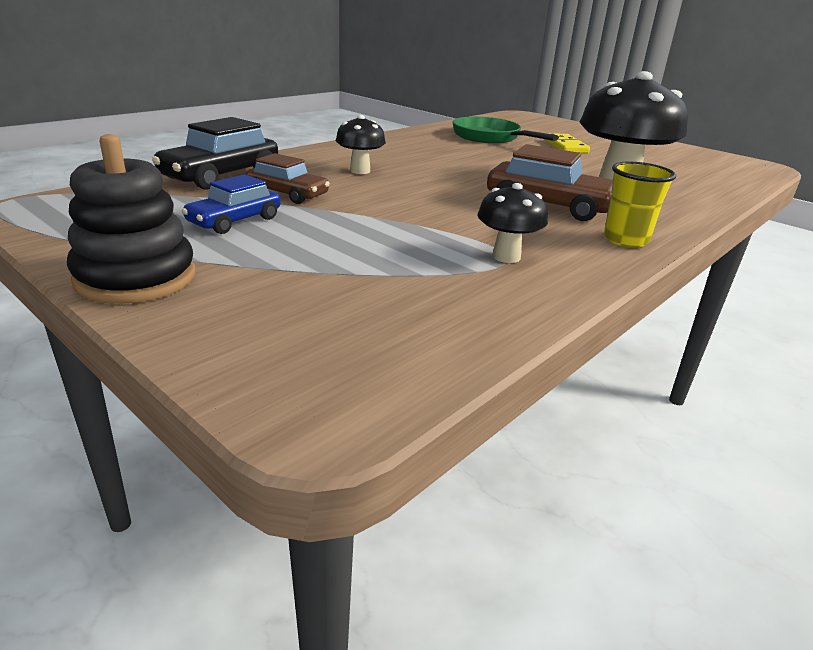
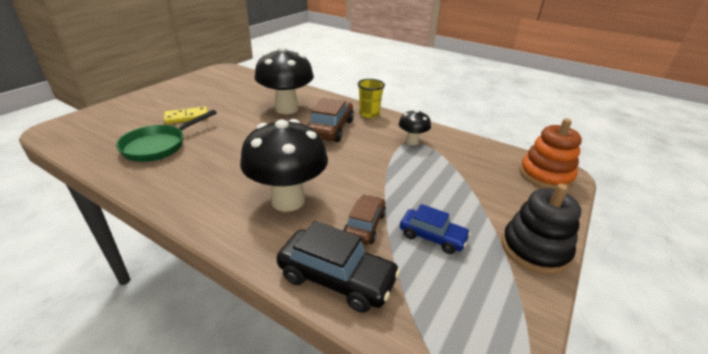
camera: 100 degrees left, 5 degrees up
(323, 377) = (545, 175): none -> orange stacking toy
(360, 171) = (288, 200): black mushroom -> black mushroom, size x2.00

